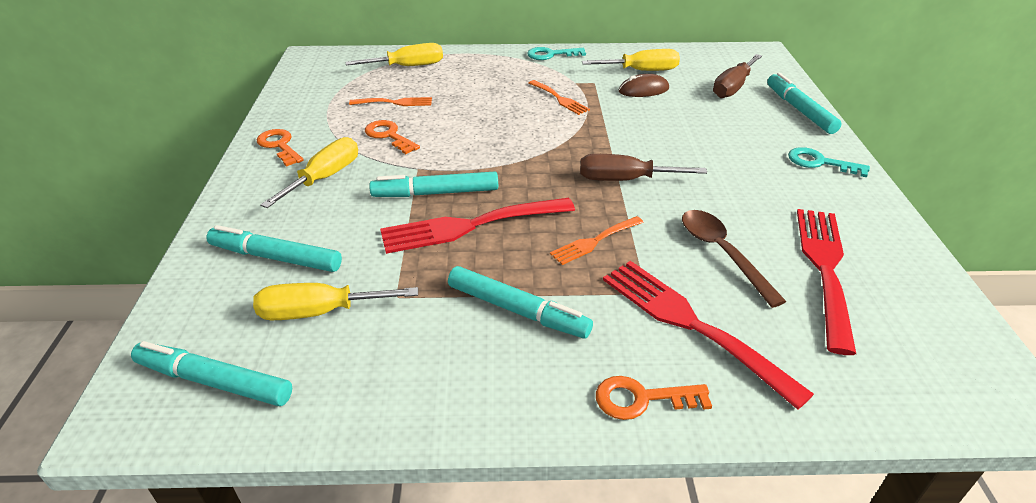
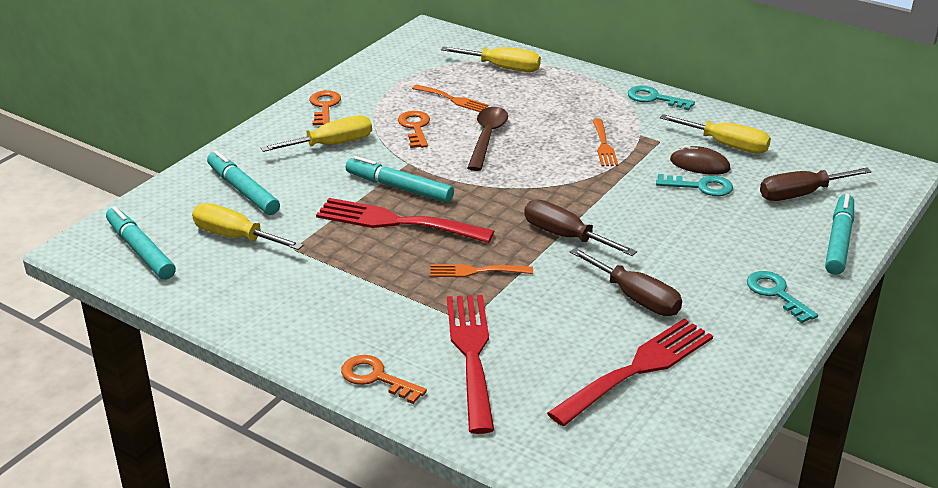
camera: 35 degrees right, 5 degrees down
(517, 310) = (361, 291): turquoise marker -> none
(665, 105) = (700, 186): none -> turquoise key
(721, 253) = (567, 322): brown spoon -> brown spoon (487, 137)
(740, 208) = (635, 298): none -> brown screwdriver

